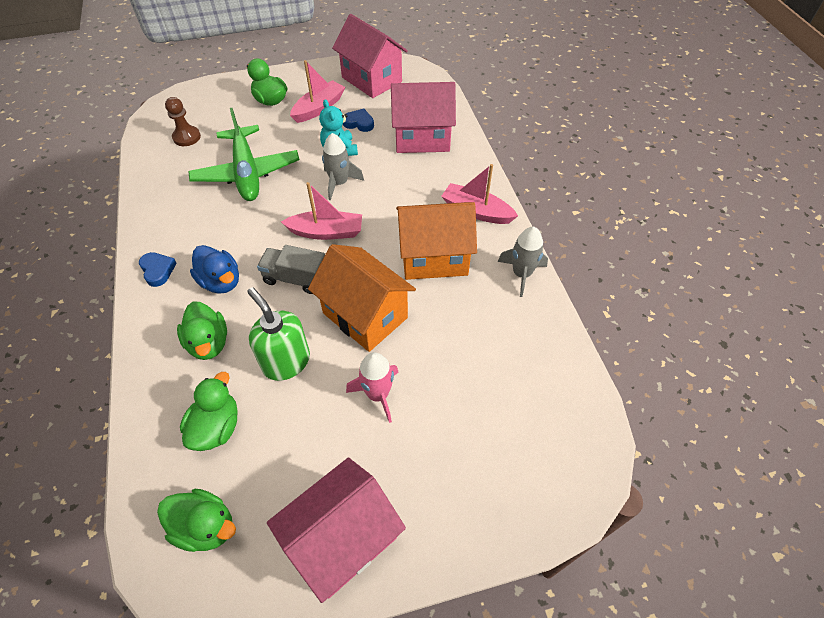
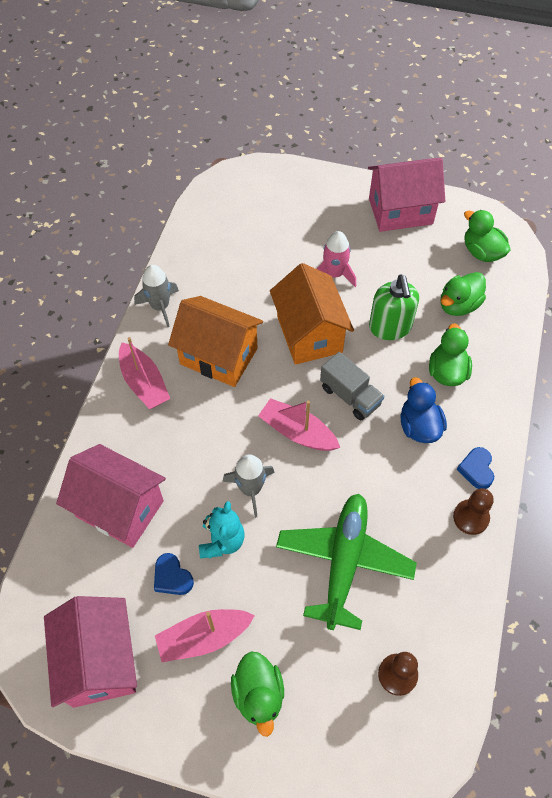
camera: 150 degrees left, 5 degrees up
(155, 235) = (471, 517): none -> brown pawn

